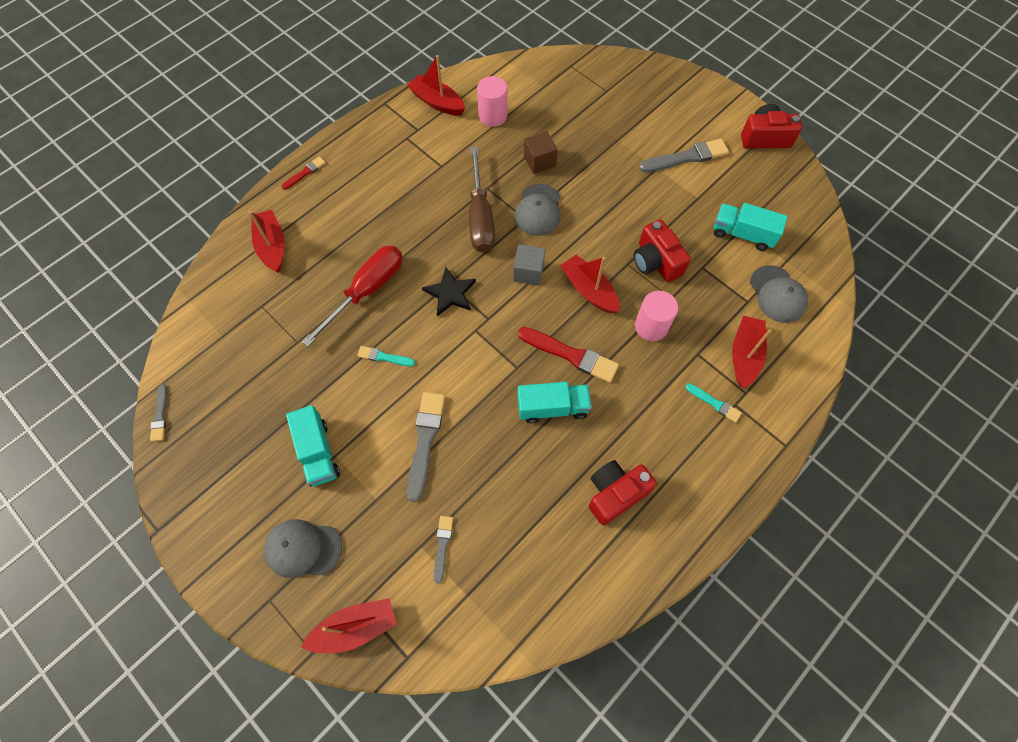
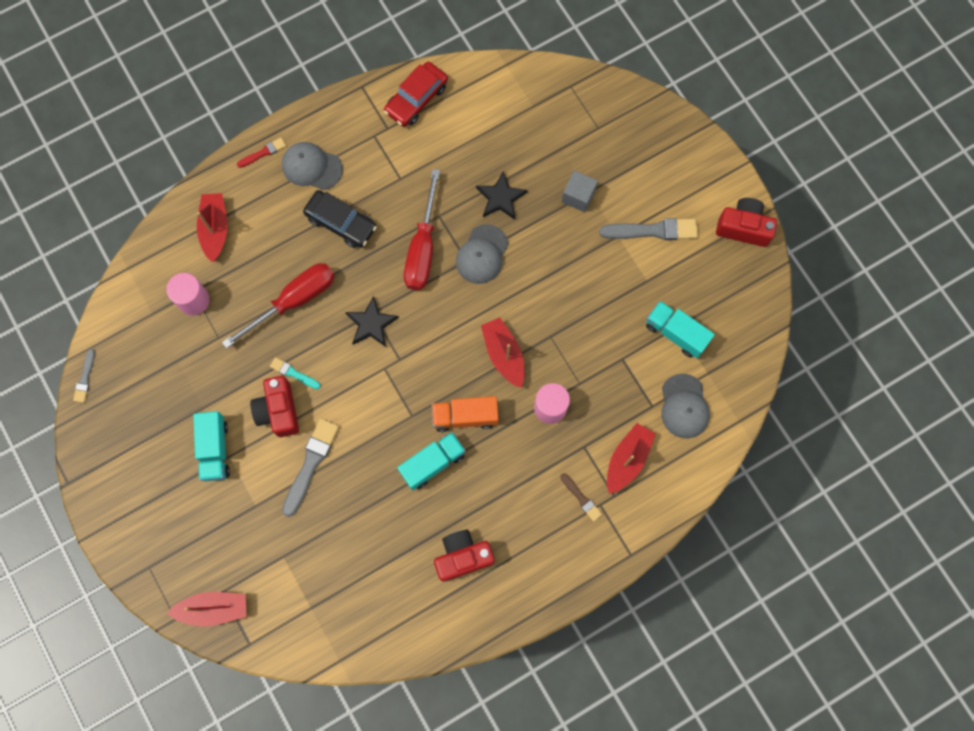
camera: 15 degrees right, 10 degrees up
(302, 548) = (184, 531): grey cap -> grey cap (311, 167)
(395, 213) = (341, 223): none -> black car
(437, 102) = (416, 99): red boat -> red car
(442, 546) = (301, 561): grey brush -> none
(480, 217) = (423, 248): brown screwdriver -> red screwdriver
(493, 116) = (469, 130): pink cylinder -> pink cylinder (193, 300)
(528, 272) = (452, 320): grey cube -> grey cube (578, 196)
(539, 161) = (500, 197): brown cube -> black star
(552, 408) = (432, 463): turquoise truck -> turquoise truck turned 45 degrees counterclockwise
(570, 355) = (465, 416): red brush -> orange truck
(656, 261) = (579, 341): red camera -> red camera (278, 410)
(714, 403) = (581, 498): turquoise brush -> brown brush

